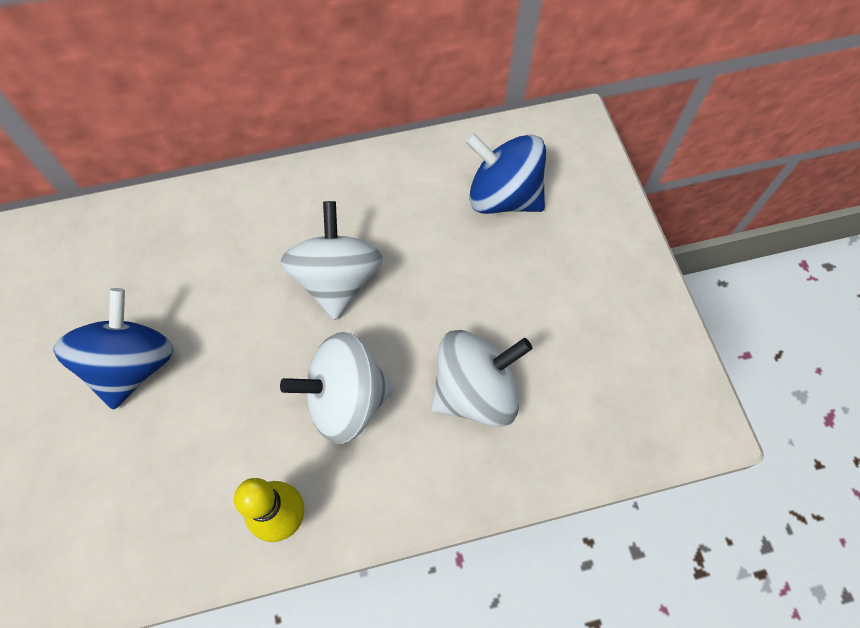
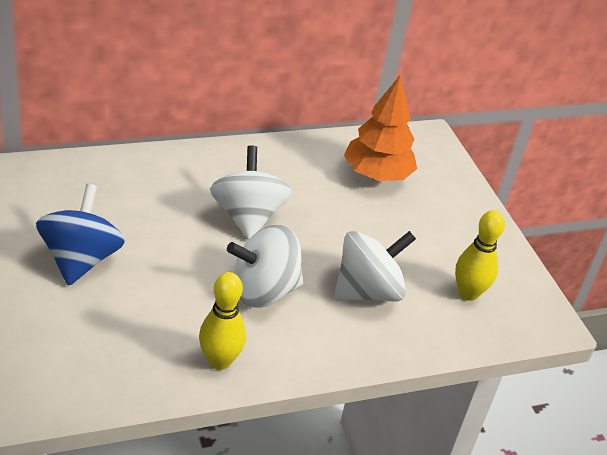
camera: 10 degrees left, 25 degrees down
(503, 196) = (376, 175): blue spinning top -> orange tree
(603, 386) = (468, 293): none -> yellow bowling pin

